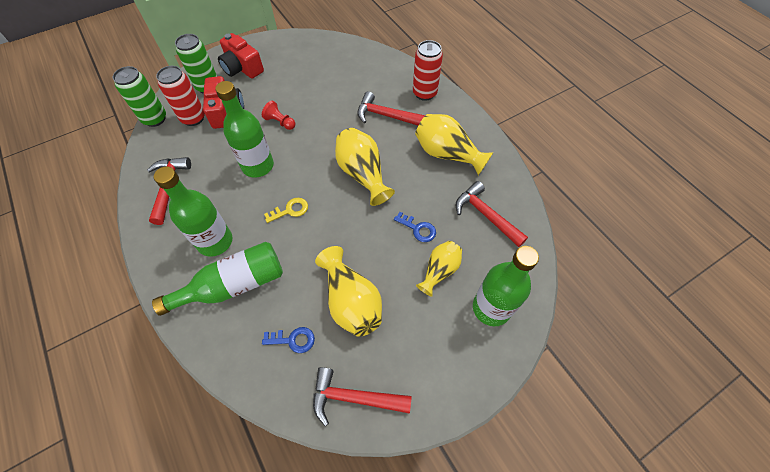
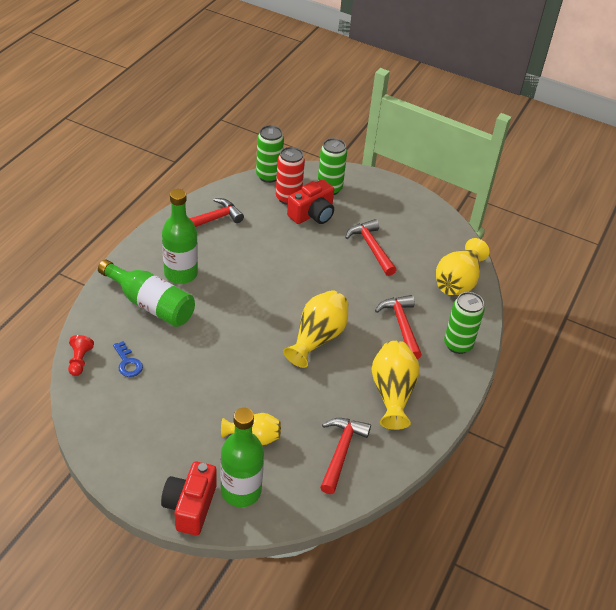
camera: 55 degrees right, 15 degrees down
(242, 68) = (370, 199): red camera -> red camera (190, 506)
(258, 166) = (271, 263): green bottle -> none
(280, 122) = (330, 254): red pawn -> red pawn (80, 361)
(290, 210) = (242, 305): yellow key -> none
(351, 301) = (183, 386): yellow vase -> yellow vase (457, 282)
(353, 397) = (103, 422): red hammer -> red hammer (371, 247)
(418, 229) = (287, 403): blue key -> none
(424, 93) = (458, 344): red can -> green can

